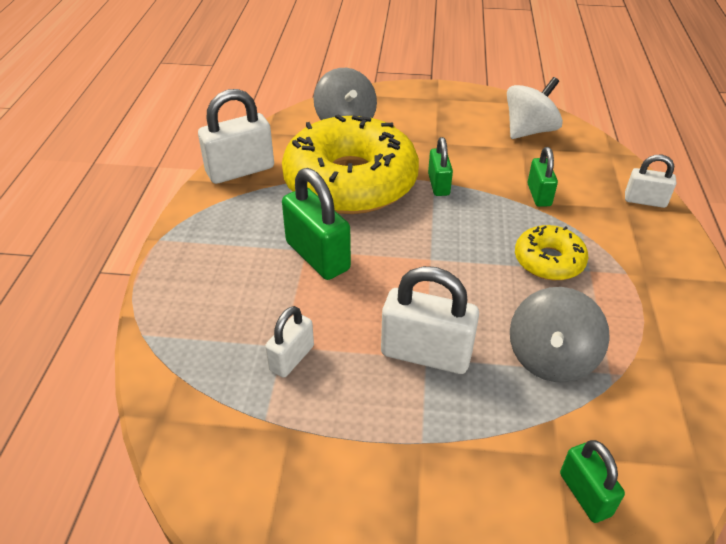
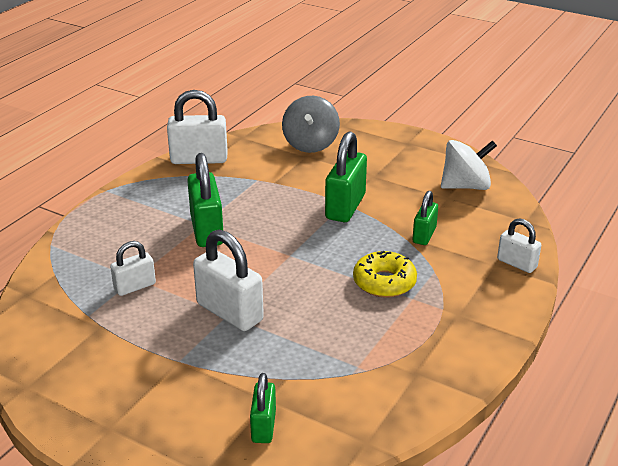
camera: 25 degrees right, 10 degrees down
(350, 181) = (276, 187): yellow donut -> none
(438, 185) = (345, 207): green padlock -> green padlock, size x1.71
(551, 358) = (320, 343): grey spinning top -> none

